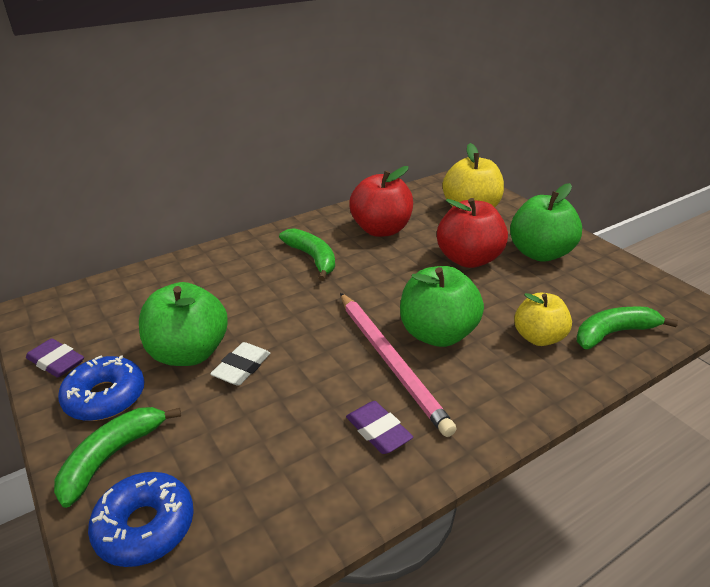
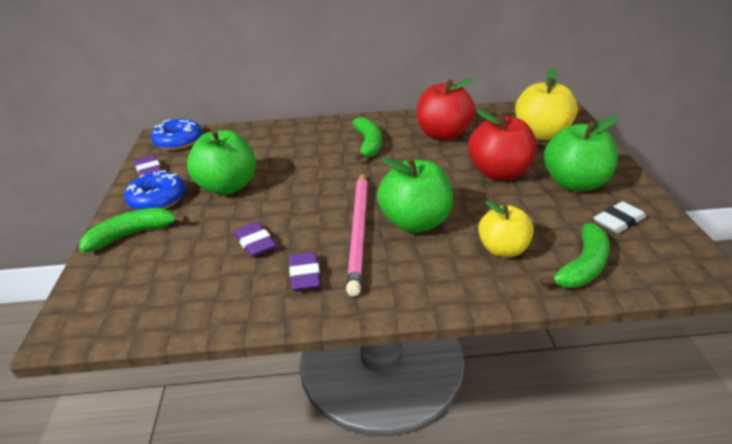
camera: 30 degrees right, 0 degrees up
(145, 526) = (115, 280): blue donut -> blue donut (178, 141)
(242, 367) = (252, 205): white eraser -> white eraser (618, 221)
(288, 413) = (255, 243): none -> purple eraser
(613, 333) = (583, 266): green banana -> green banana turned 120 degrees clockwise

